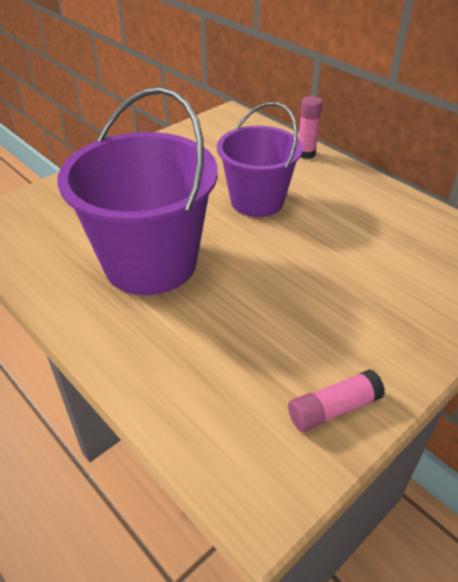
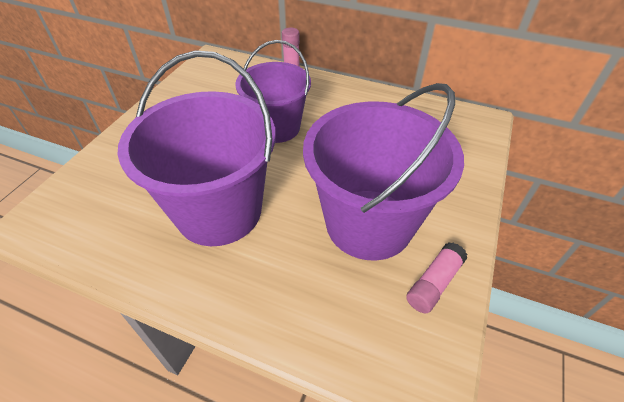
camera: 25 degrees left, 5 degrees up
(297, 325) = (368, 223): none -> purple bucket

